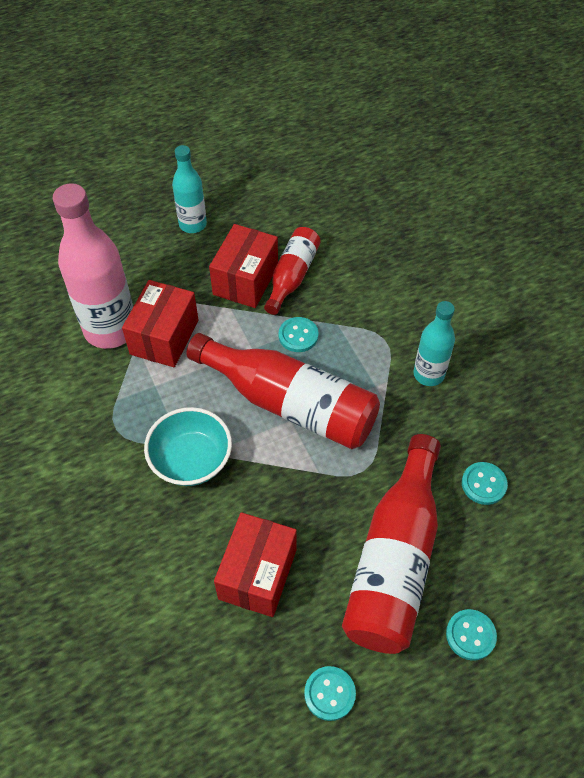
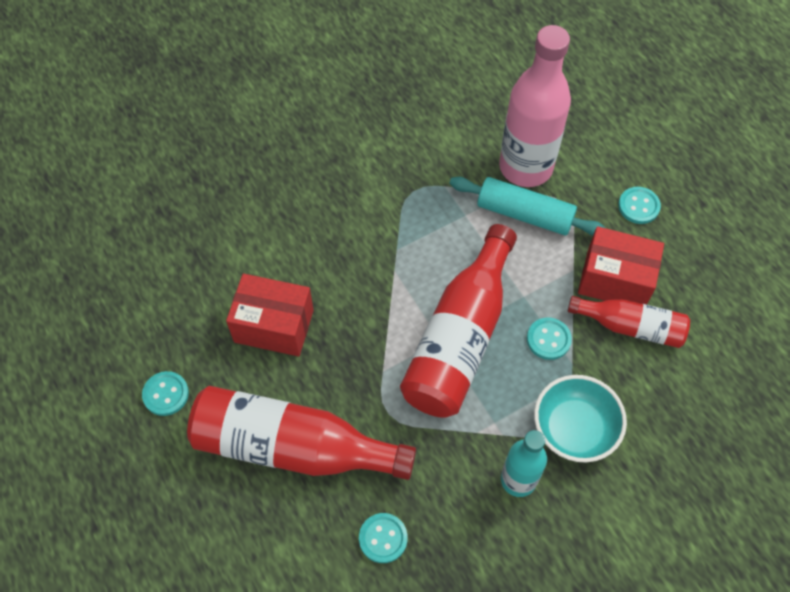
camera: 85 degrees right, 5 degrees up
(164, 337) = (524, 214): red box -> turquoise rolling pin
(191, 460) = (385, 257): turquoise bowl -> turquoise bowl (574, 429)
(193, 224) = (683, 219): turquoise bottle -> none
(470, 635) = (218, 519): turquoise button -> turquoise button (638, 206)

